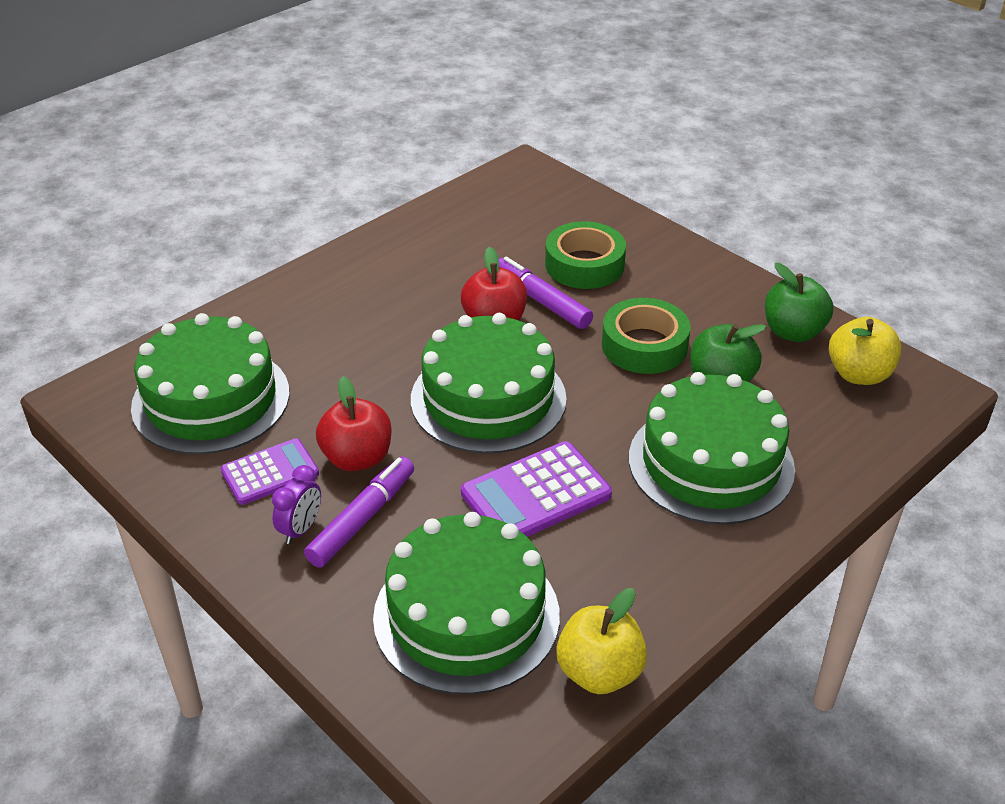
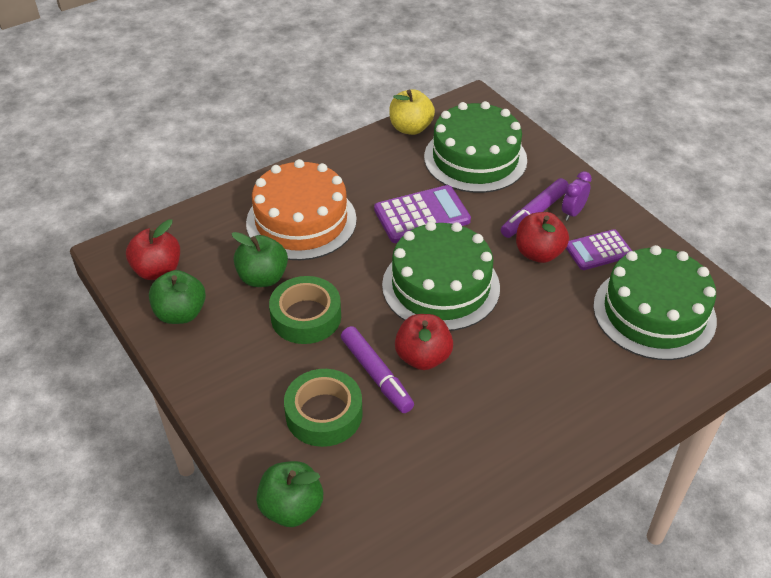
camera: 170 degrees left, 5 degrees up
(585, 203) = (291, 508): none -> green apple
(711, 463) = (301, 221): green cake -> orange cake
(859, 374) = (157, 270): yellow apple -> red apple

